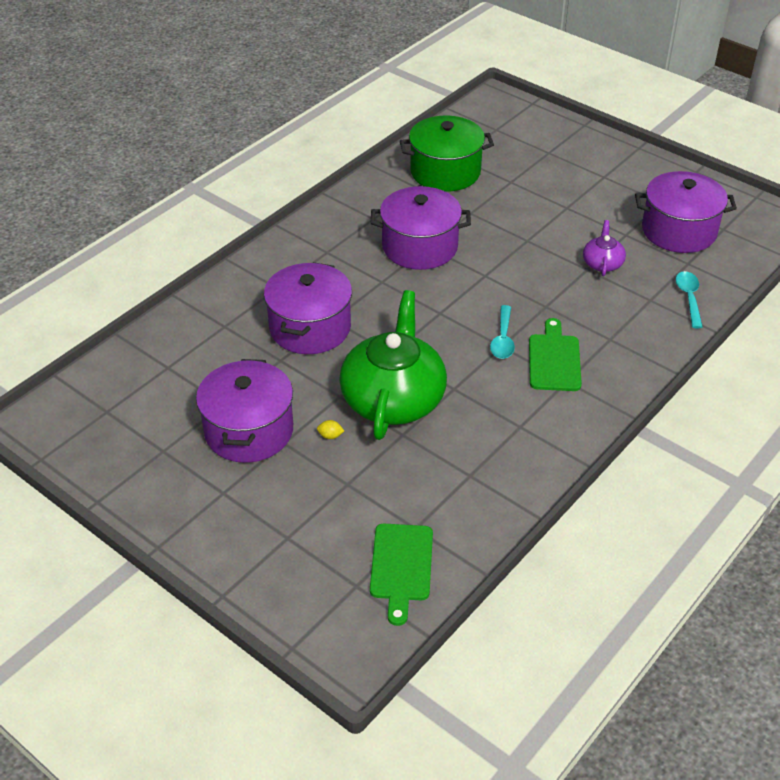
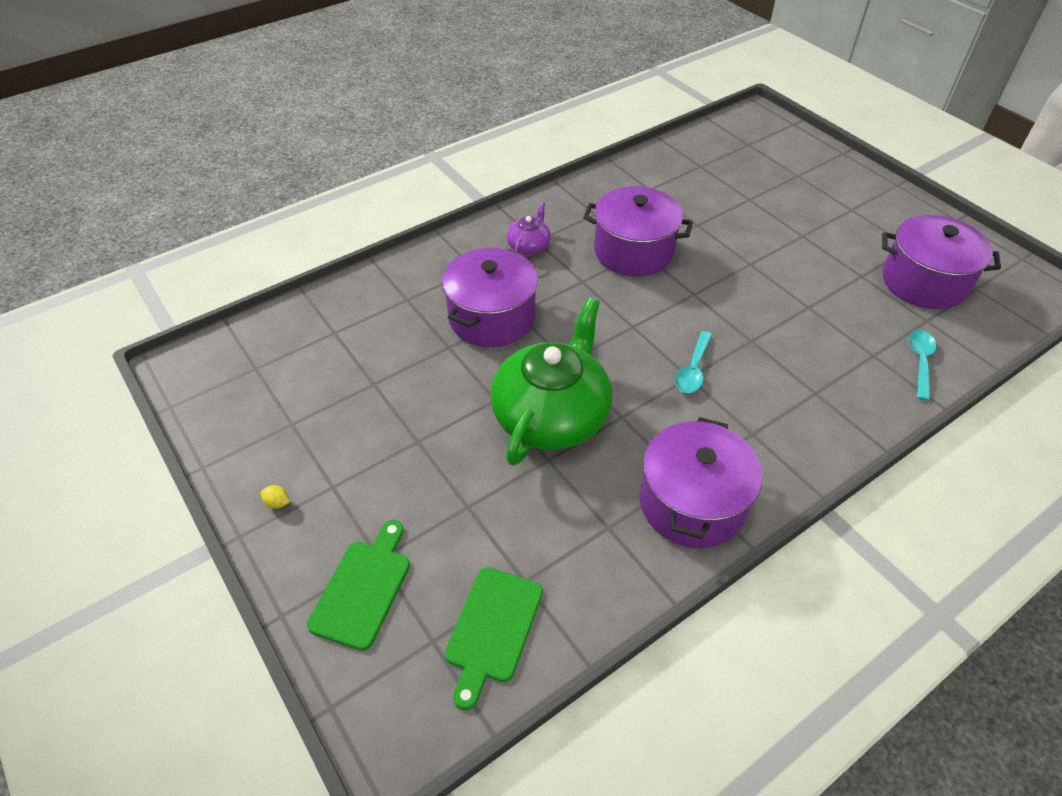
camera: 15 degrees right, 5 degrees up
(249, 431) = (387, 420): purple pot -> purple pot (691, 503)
(330, 436) = (469, 444): yellow lemon -> yellow lemon (277, 503)
(445, 172) = (683, 179): green pot -> none
(554, 360) = (744, 405): green cutting board -> green cutting board (363, 588)
(602, 263) = (827, 303): purple teapot -> purple teapot (529, 246)

